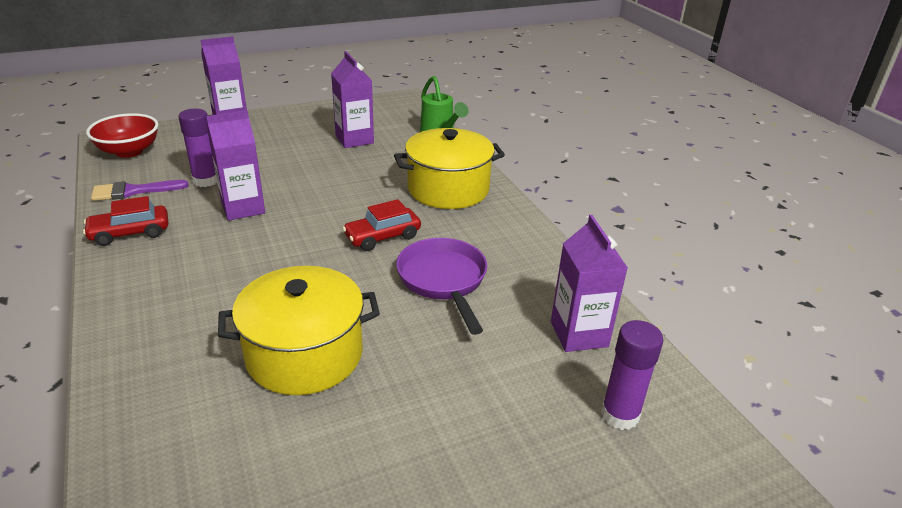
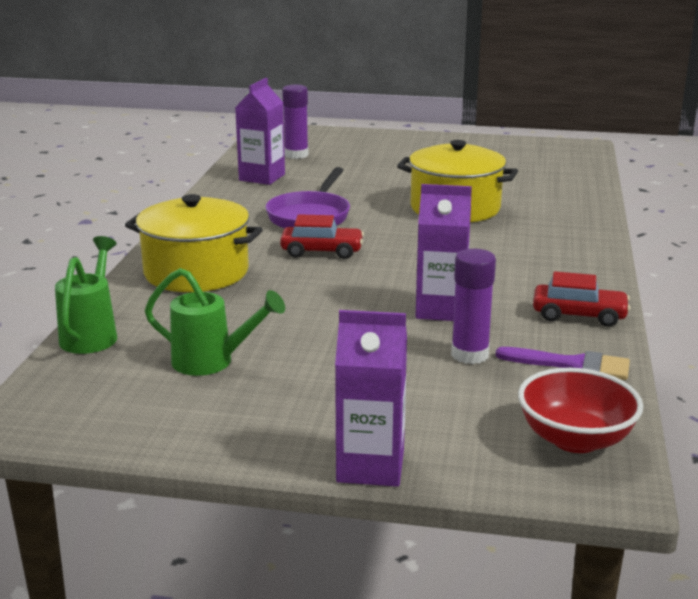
camera: 145 degrees left, 10 degrees down
(354, 139) = (212, 362): purple carton -> green watering can

